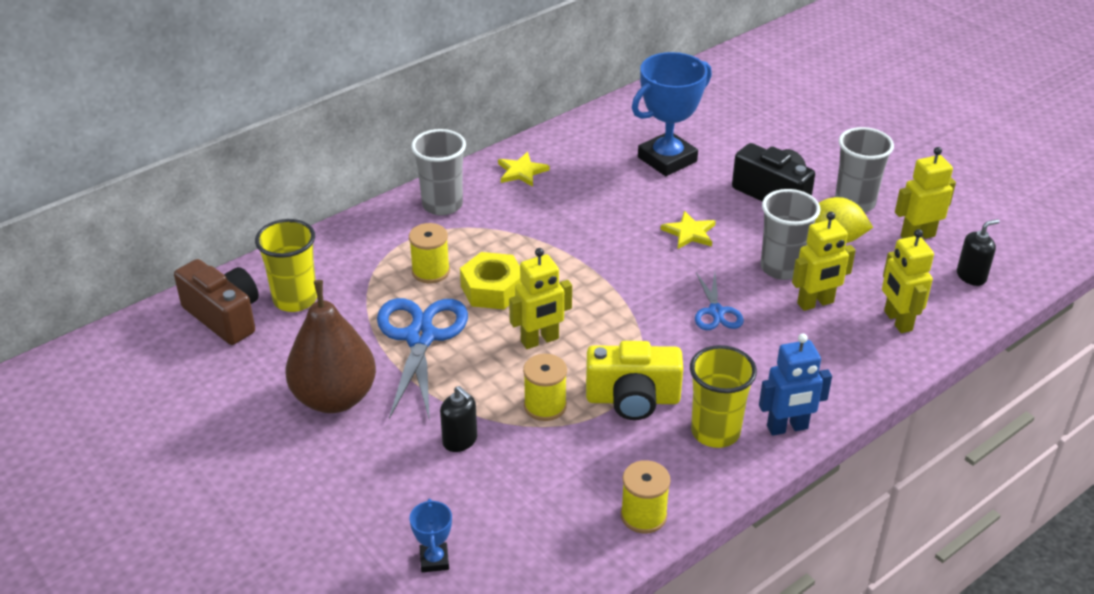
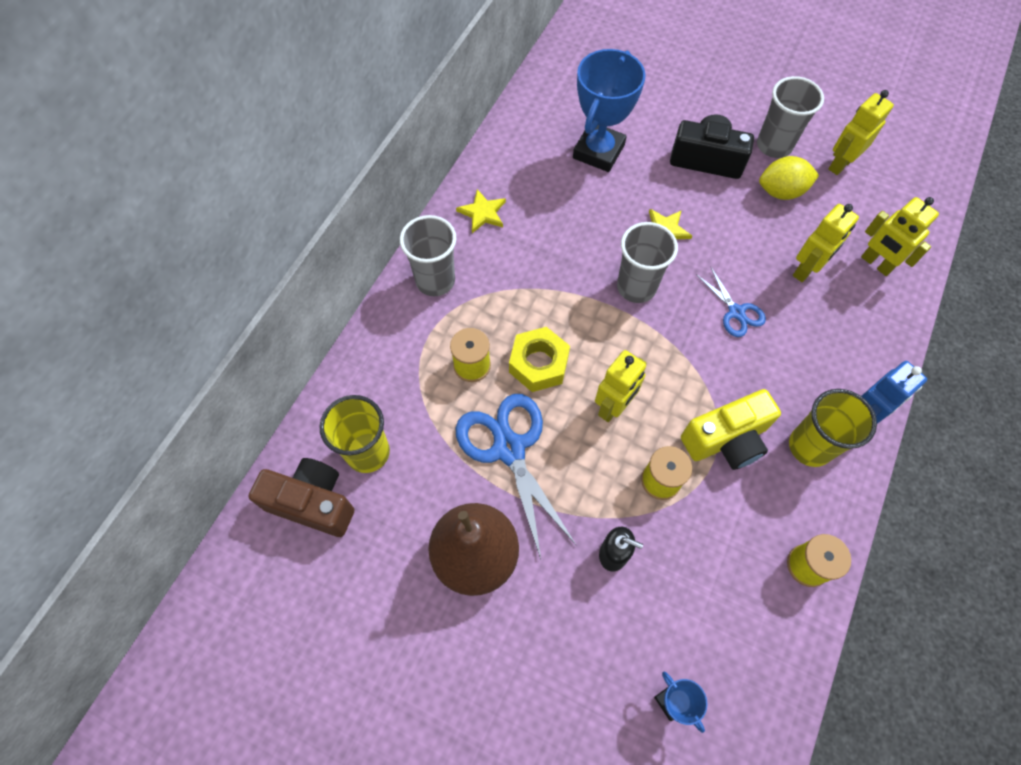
camera: 25 degrees left, 25 degrees up
(781, 268) = (759, 241): grey cup -> grey cup (636, 287)
(971, 276) = (902, 192): black soap dispenser -> none

